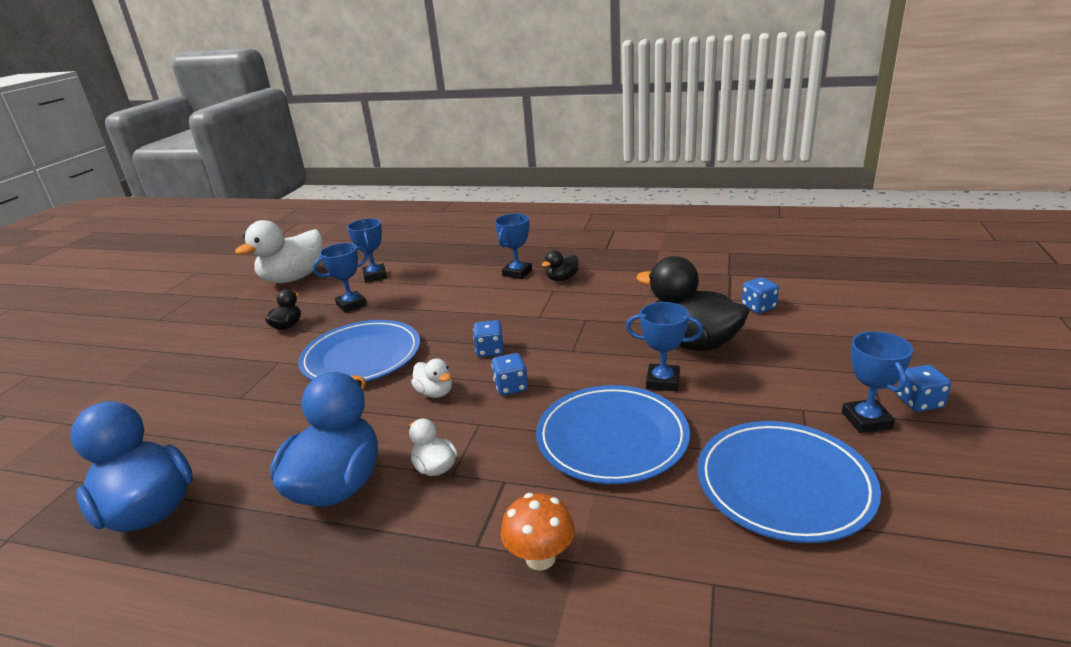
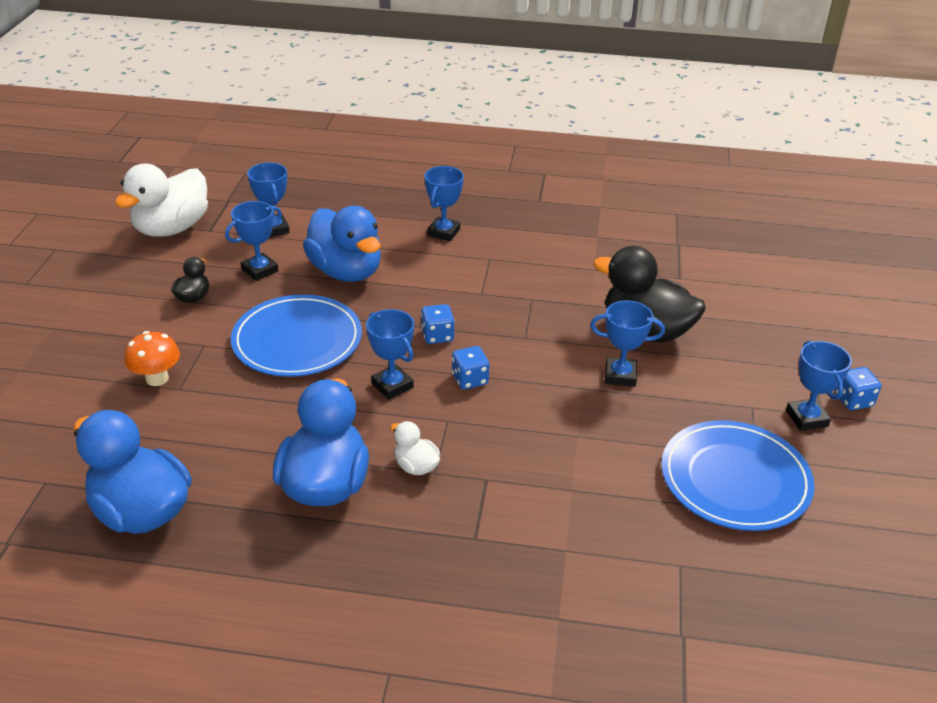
camera: 10 degrees left, 10 degrees up
(424, 303) = (346, 271): none -> blue duck
(435, 393) = (392, 385): white duck -> blue trophy
(540, 558) = (533, 548): orange mushroom -> orange mushroom (157, 378)
(562, 279) = (496, 243): black duck -> none
(612, 438) = (579, 436): blue plate -> none
(758, 307) = (709, 289): blue dice -> none

